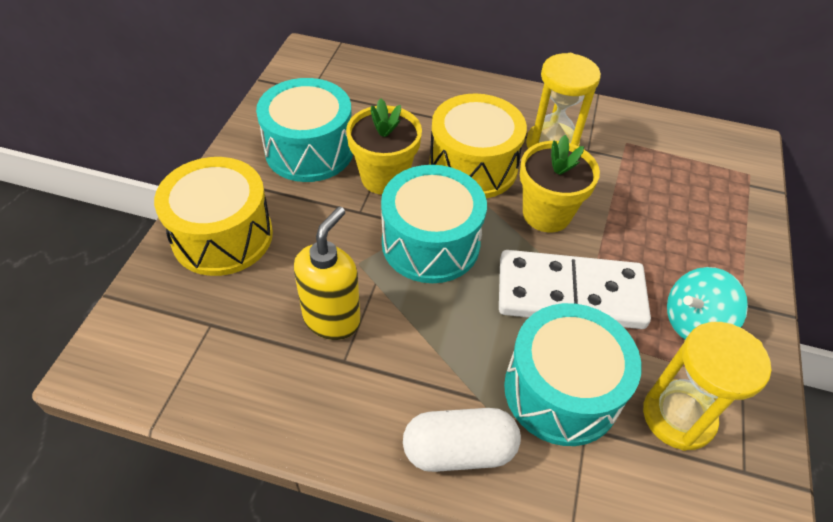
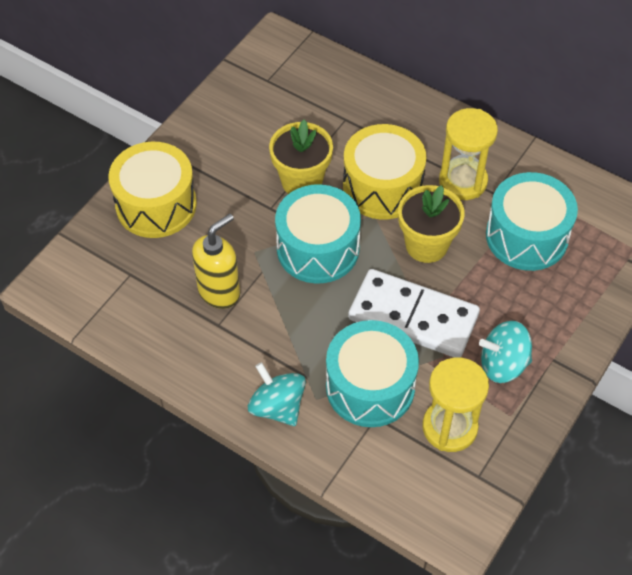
camera: 20 degrees right, 5 degrees up
(309, 150) = (247, 141): turquoise drum -> turquoise drum (526, 236)
(459, 450) = (277, 406): white capsule -> turquoise spinning top

